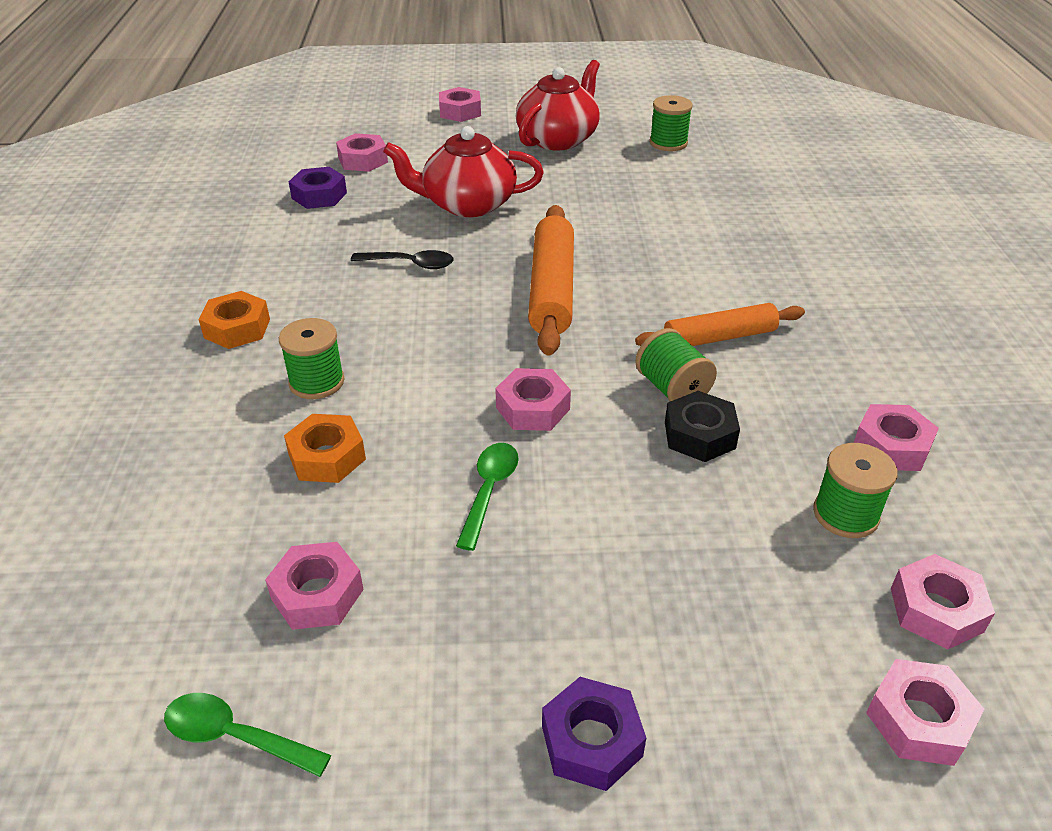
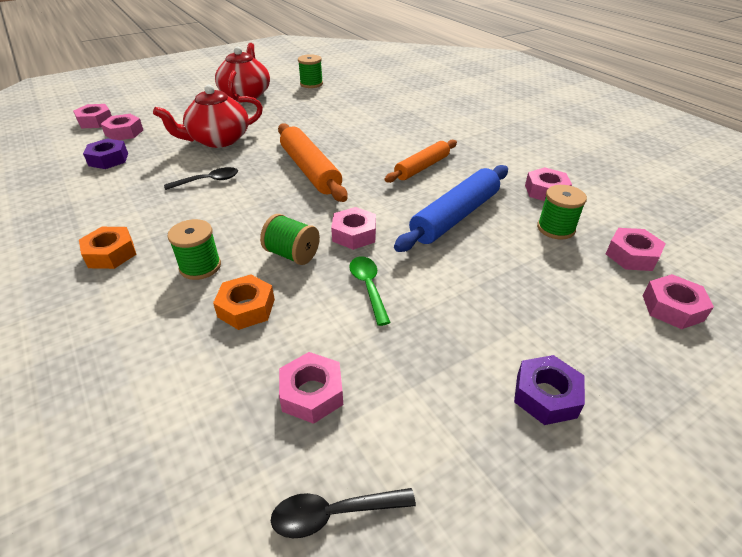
camera: 30 degrees left, 0 degrees up
(235, 736) = (333, 514): green spoon -> black spoon
(460, 112) = (170, 93): pink nut -> pink nut (95, 121)
(672, 389) = (421, 199): green spool -> green spool (292, 254)
(699, 435) = (455, 217): black nut -> blue rolling pin

